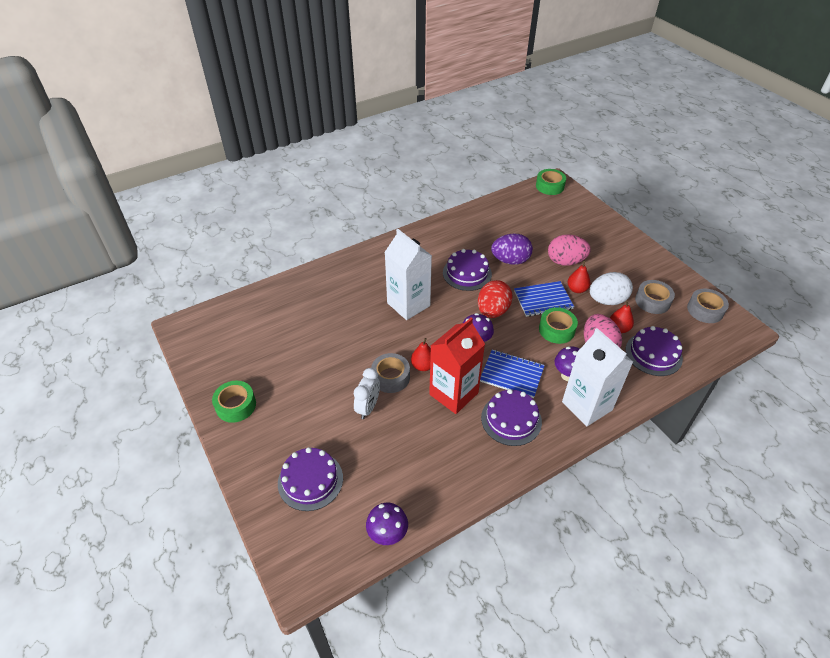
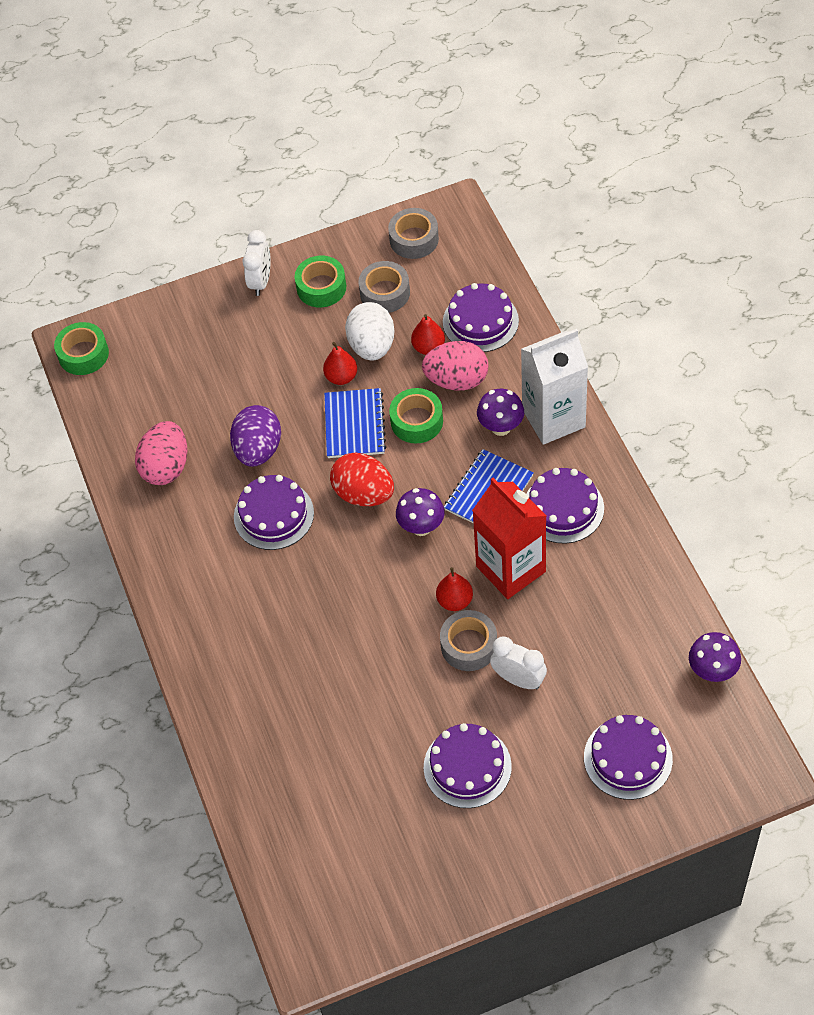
camera: 75 degrees left, 10 degrees up
(236, 405) = (489, 860): green tape -> green tape (321, 287)
(302, 386) = (467, 767): none -> purple cake
(408, 304) = (326, 606): white carton -> none
(565, 261) = (278, 377): pink egg -> pink egg (166, 467)
(632, 244) = (261, 281): none -> white clock

